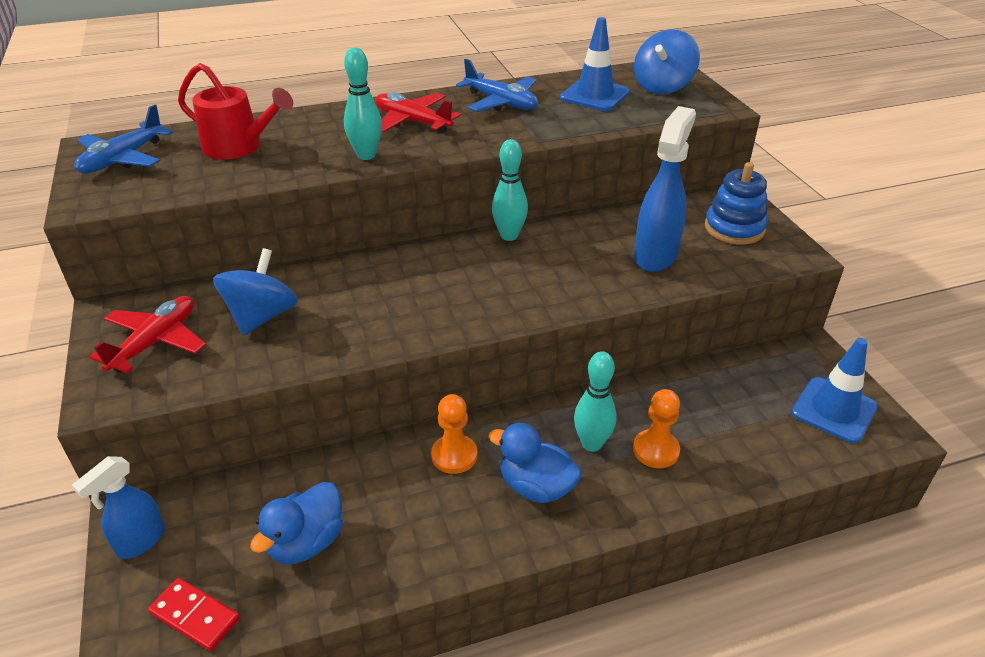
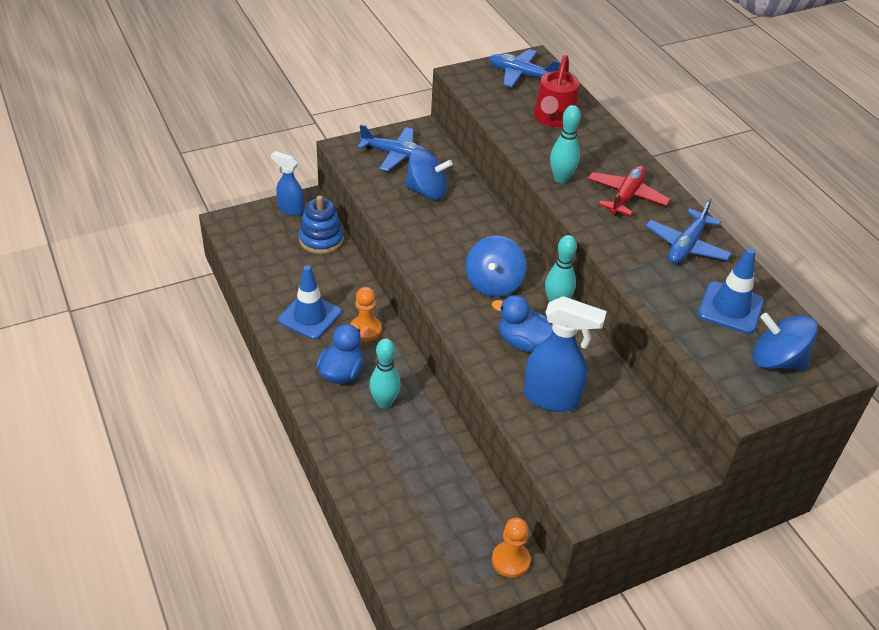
camera: 80 degrees right, 5 degrees up
(155, 342) = (395, 154): red plane -> blue plane
(195, 616) = (245, 240): red domino -> none
(306, 542) = (292, 272): blue duck -> blue duck (523, 342)
(467, 276) = (493, 283): none -> blue spinning top
(656, 450) = (382, 440): orange pawn -> orange pawn (510, 560)
(734, 228) = (615, 461): blue stacking toy -> blue stacking toy (321, 239)
(834, 410) = (443, 569): blue traffic cone -> blue traffic cone (310, 316)

